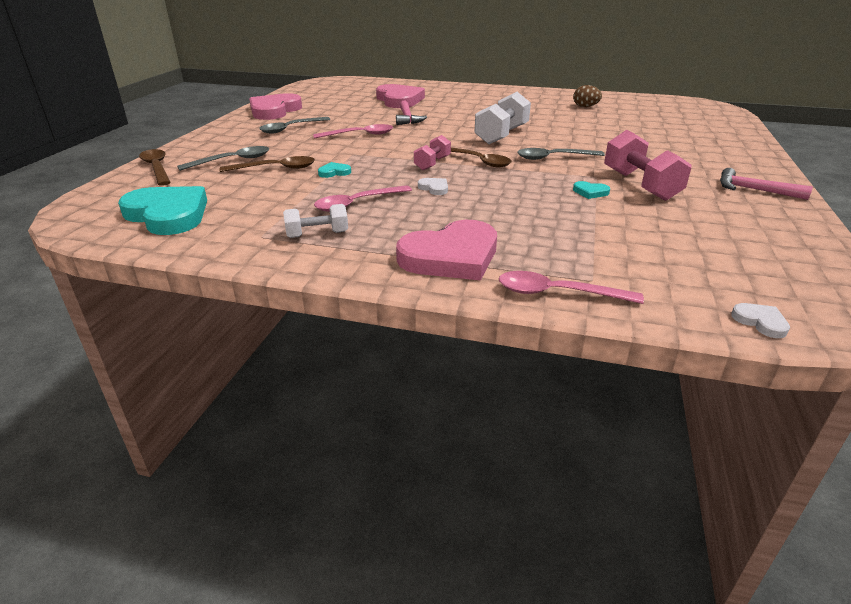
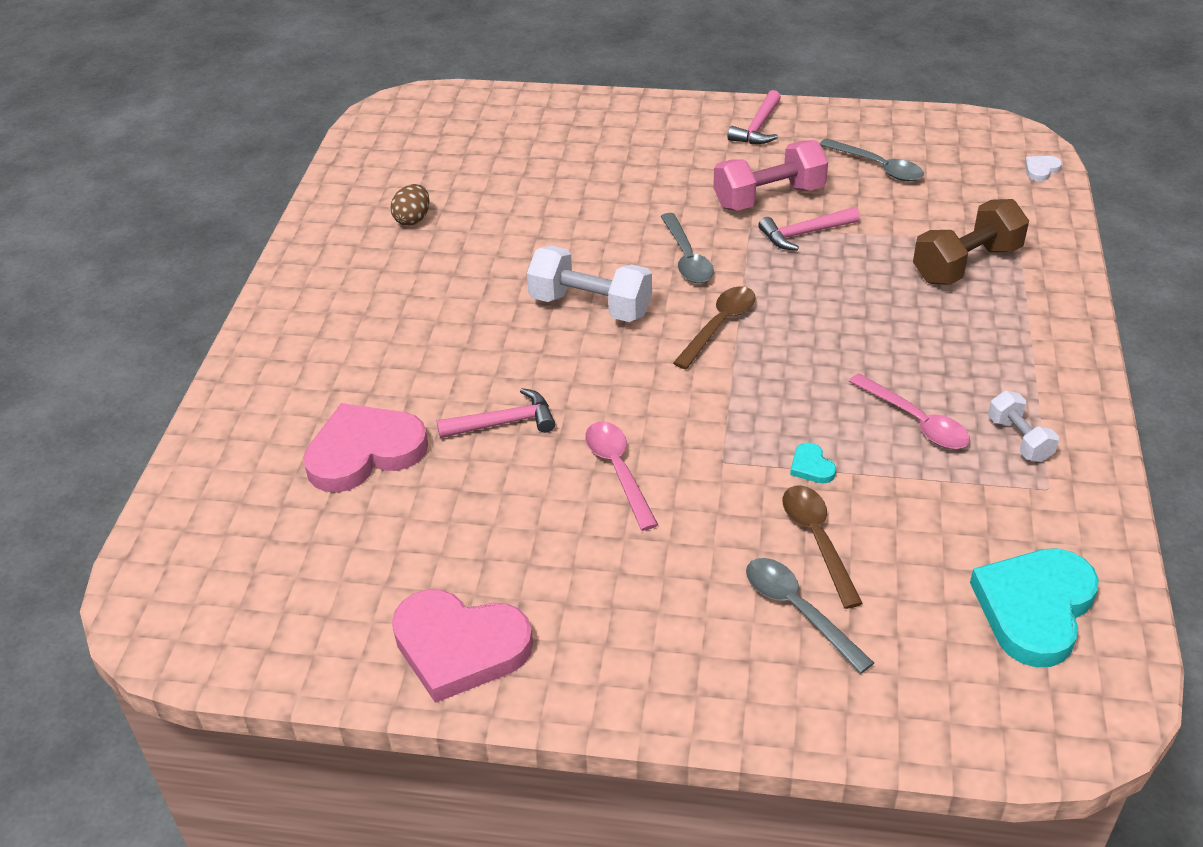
camera: 95 degrees left, 10 degrees up
(157, 168) = (866, 710): brown spoon -> none
(291, 128) = (594, 580): grey spoon -> grey spoon (877, 167)
(432, 163) = (742, 368): pink dumbbell -> none
(434, 188) = (837, 358): white heart -> none
(451, 256) = (1019, 329): pink heart -> none
(552, 248) = (966, 264): none -> brown dumbbell
(557, 293) = (1053, 263): pink spoon -> none
(590, 192) = (804, 233): turquoise heart -> pink hammer

